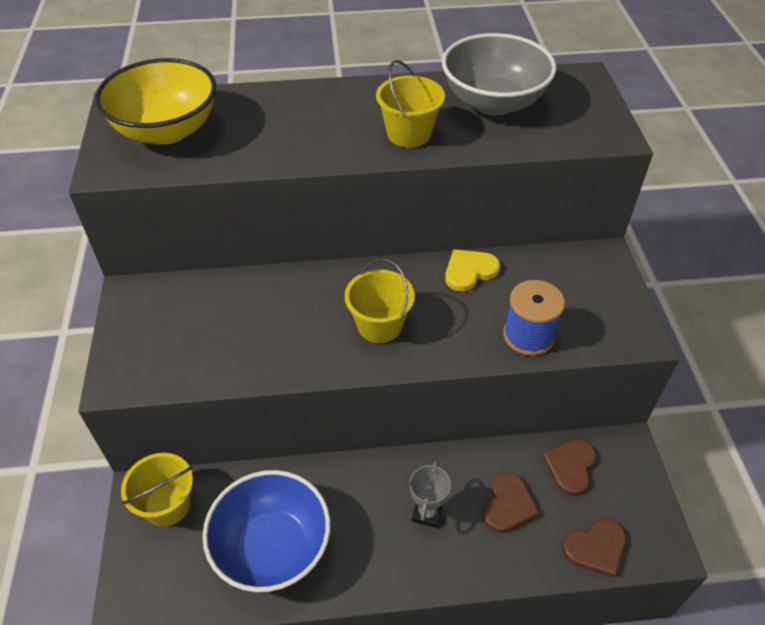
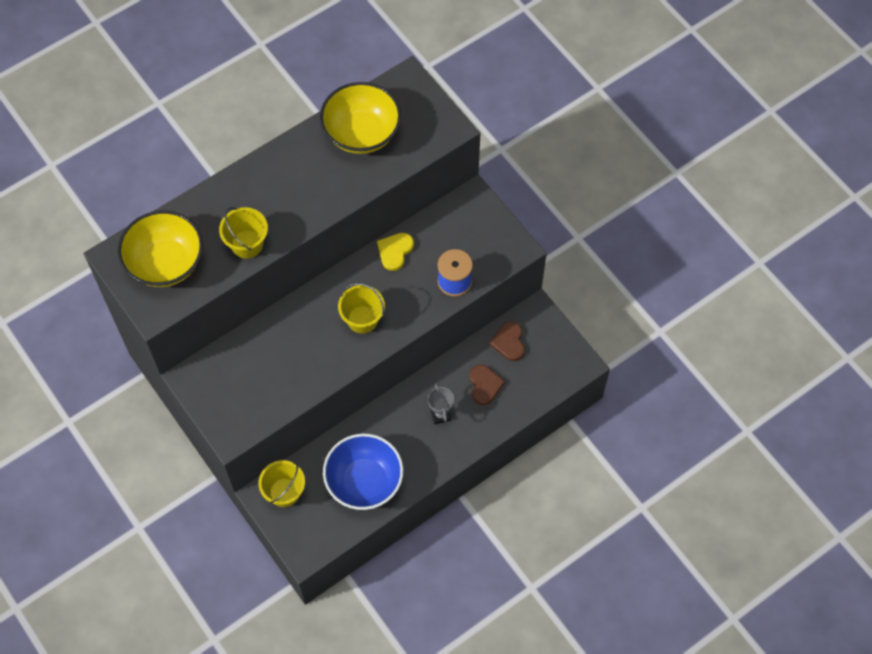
camera: 30 degrees left, 15 degrees up
(409, 134) = (324, 189): yellow bucket -> yellow bucket (247, 244)
(493, 102) = (361, 133): grey bowl -> yellow bowl
(596, 548) = (544, 384): brown heart -> none

